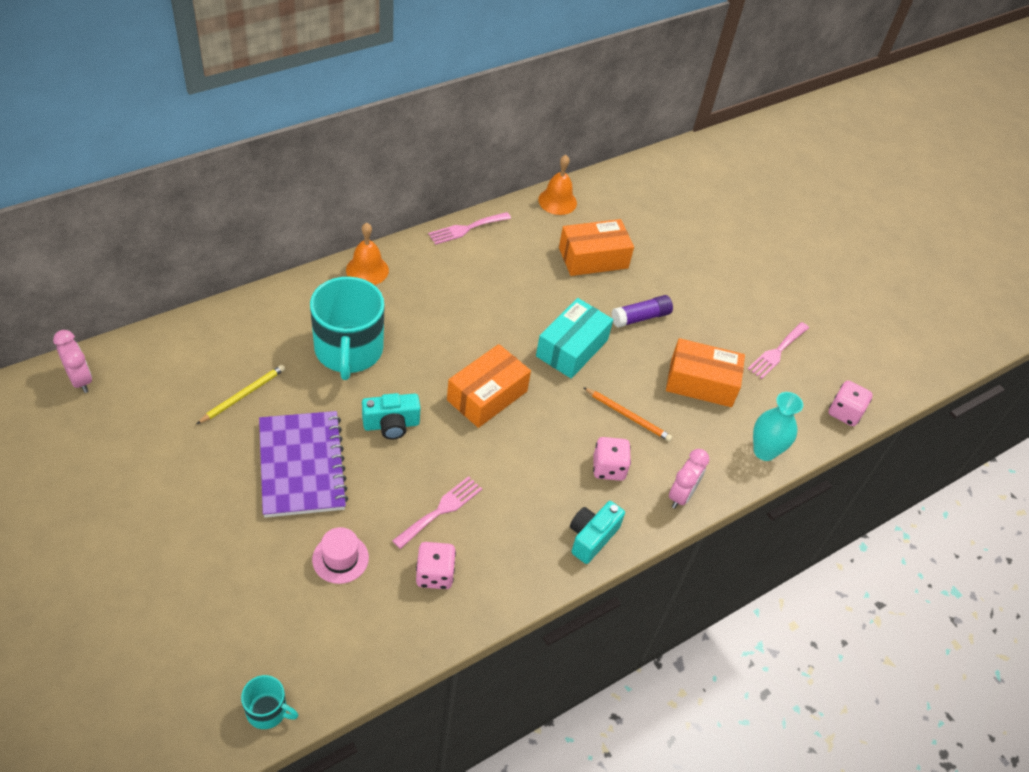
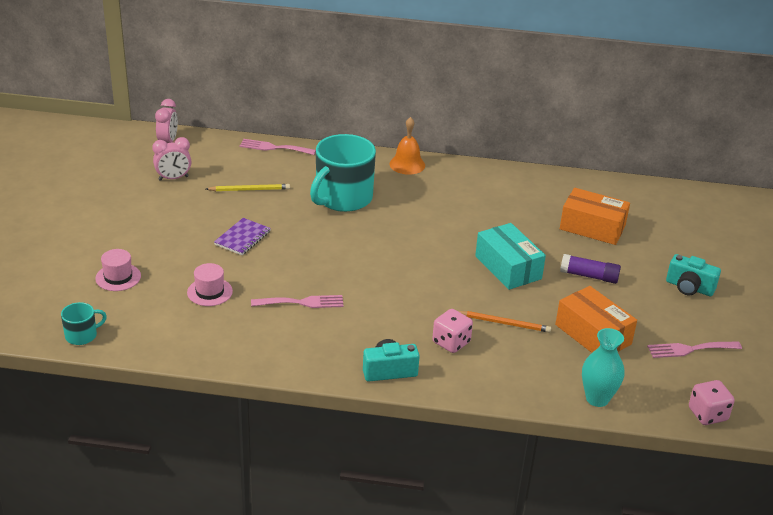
camera: 45 degrees right, 15 degrees down
(224, 606) = (118, 277): none -> pink hat
(267, 711) = (82, 335): turquoise mug -> turquoise mug turned 90 degrees counterclockwise
(301, 465) = (242, 238): purple notebook -> purple notebook, size x0.54
(391, 425) = (324, 246): turquoise camera -> turquoise camera (689, 287)
(434, 574) = (257, 330): pink dice -> none
(466, 229) = (508, 172): pink fork -> pink fork (274, 148)
(487, 396) = (409, 262): orange box -> none
(557, 201) = (603, 185): orange bell -> none
(572, 348) = (508, 267): turquoise box -> turquoise box turned 75 degrees clockwise
(628, 416) = (504, 323): orange pencil -> orange pencil turned 60 degrees counterclockwise
(681, 495) = (490, 386): pink clock -> pink clock (173, 178)

